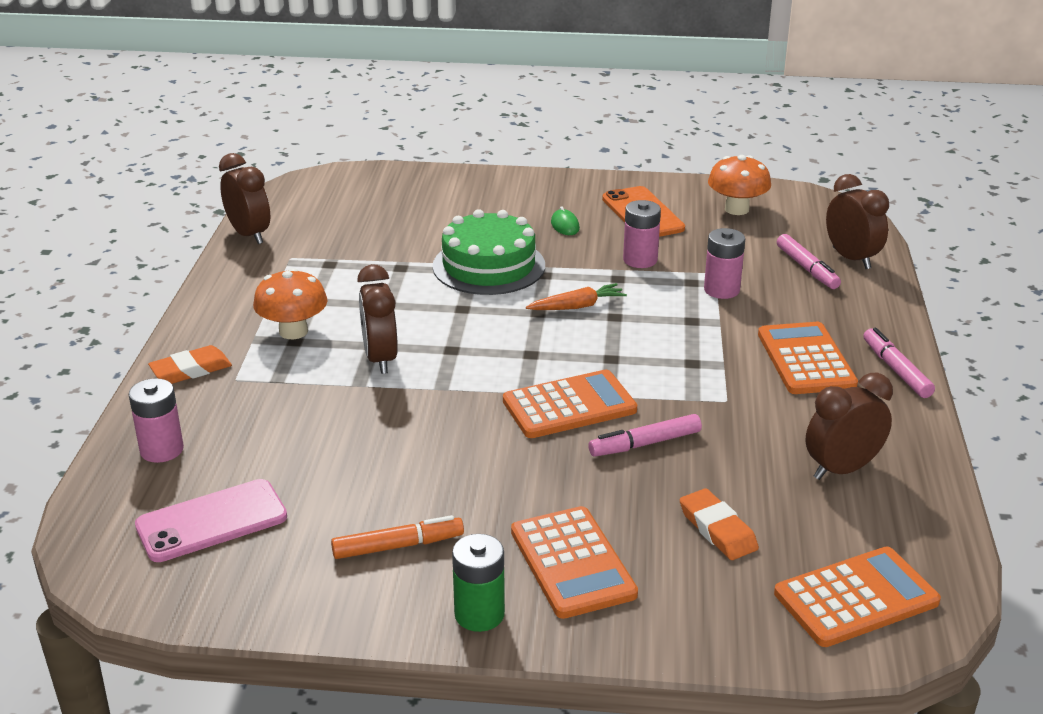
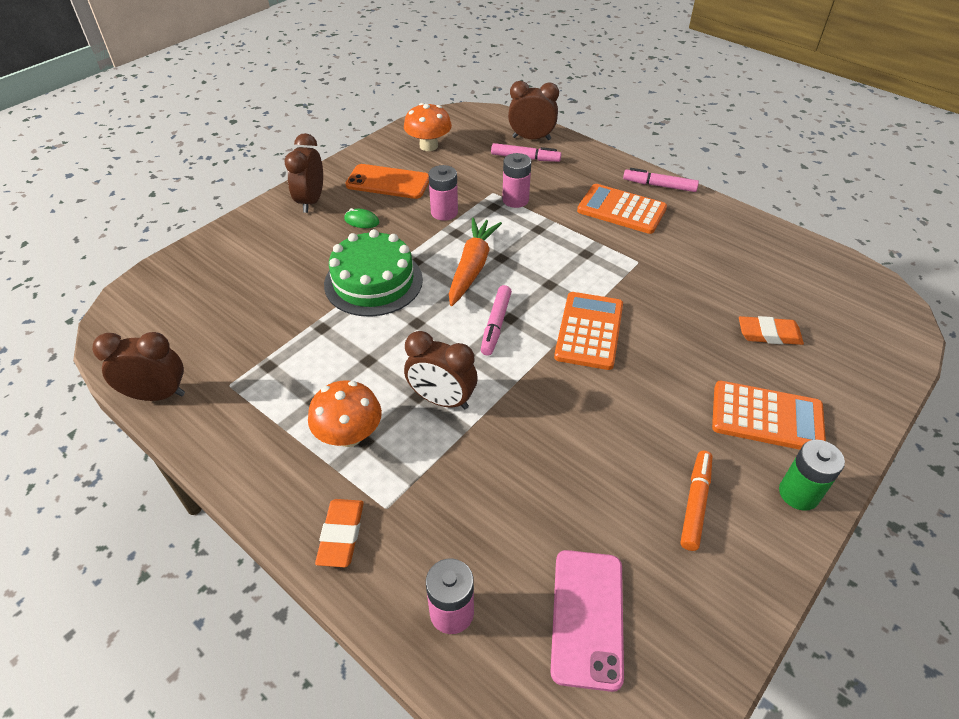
camera: 55 degrees left, 15 degrees up
(577, 306) = (472, 267): orange carrot -> orange carrot, size x1.58
(645, 444) = (659, 319): pink marker -> pink marker (496, 324)
(842, 469) = (741, 256): brown clock -> brown clock (311, 201)
(856, 598) = (862, 314): orange calculator -> none

